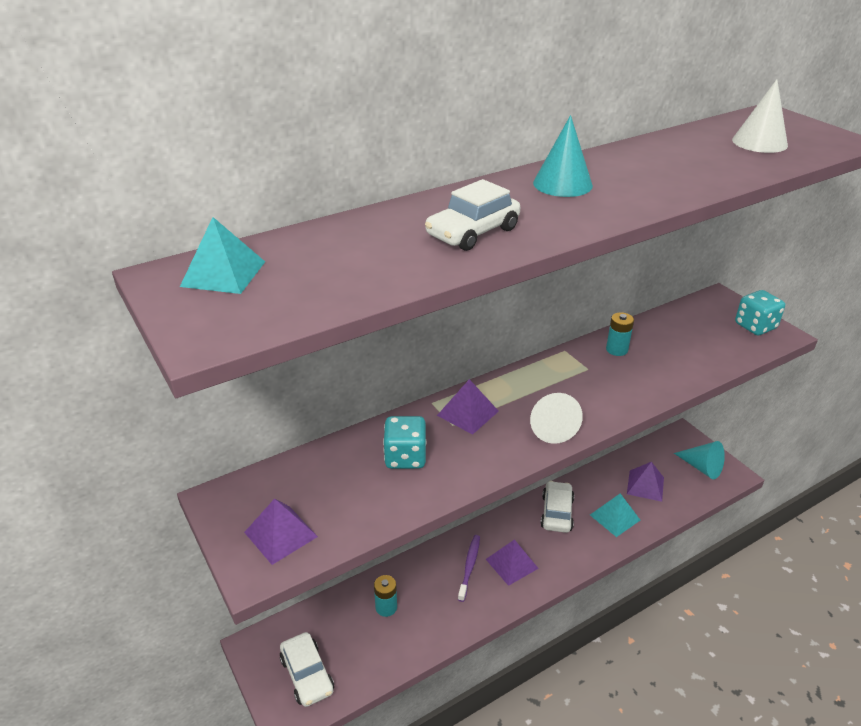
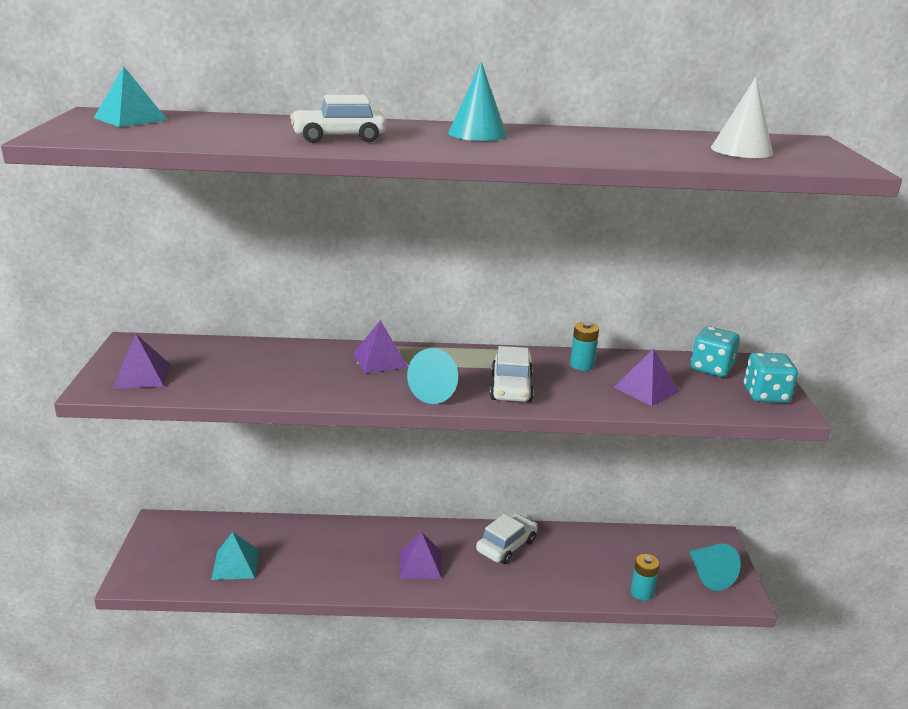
camera: 30 degrees right, 10 degrees down
(307, 675) = (174, 560): white car -> white car (511, 388)
(386, 607) = (280, 545): turquoise battery -> turquoise battery (642, 592)
(405, 457) = (291, 368): turquoise dice -> turquoise dice (711, 368)
(469, 567) = (380, 549): purple toothbrush -> none
(550, 426) = (438, 391): white cone -> turquoise cone
(615, 517) = (562, 574): turquoise pyramid -> turquoise pyramid (235, 564)
(645, 485) = (625, 563): purple pyramid -> purple pyramid (646, 389)

